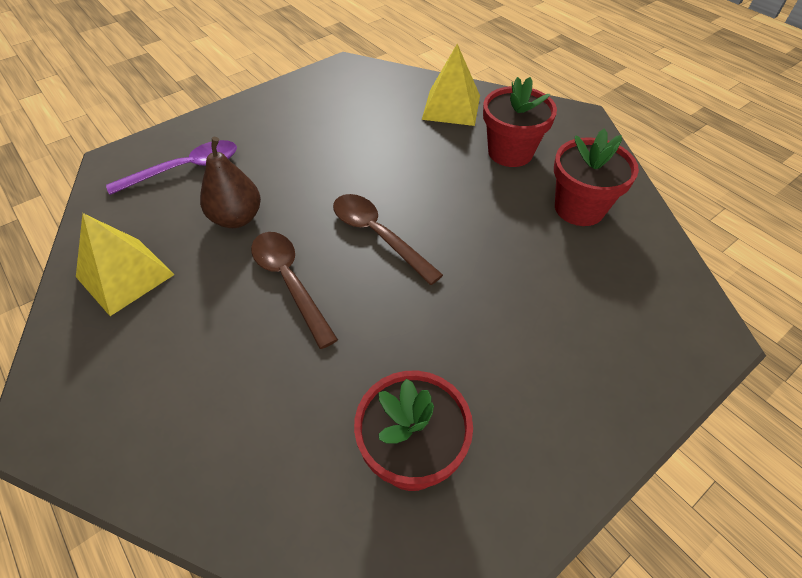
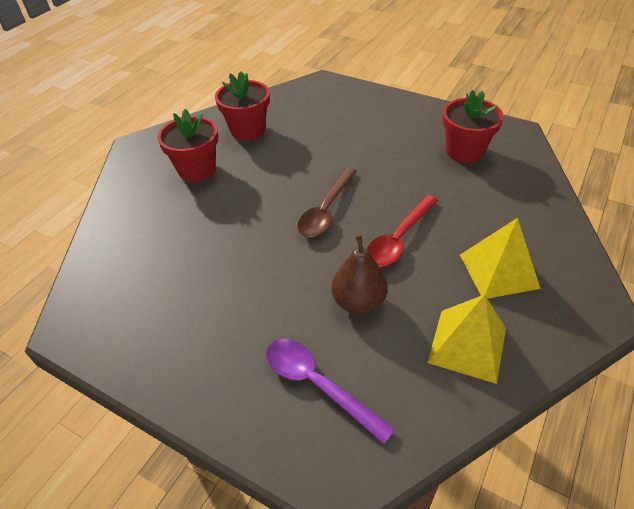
camera: 110 degrees left, 5 degrees down
(289, 281) = (398, 239): brown spoon -> red spoon
(451, 107) = (139, 217): yellow pyramid -> yellow pyramid (498, 271)

